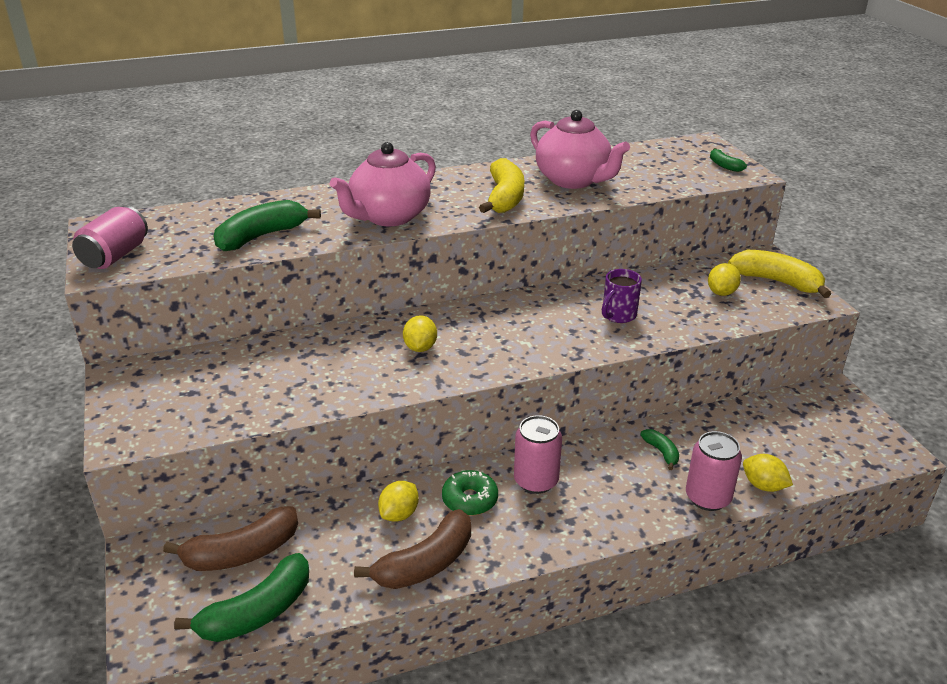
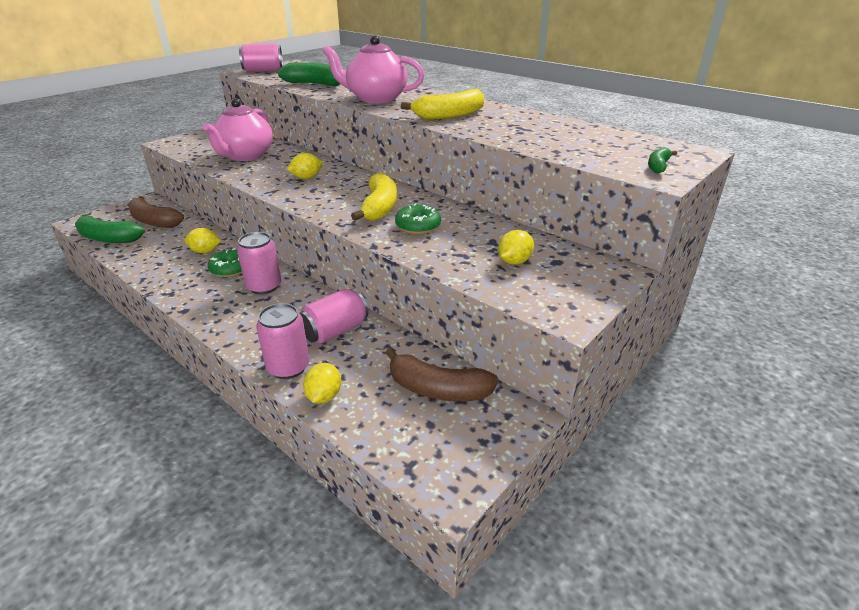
camera: 60 degrees right, 0 degrees up
(426, 563) = (162, 271): brown banana -> brown banana (437, 389)
(573, 180) = (515, 126): pink teapot -> pink teapot (245, 156)
(618, 315) = (418, 226): purple mug -> green donut
(661, 452) = (335, 331): green banana -> pink can
(721, 293) = (514, 261): yellow lemon -> yellow lemon turned 45 degrees counterclockwise
(777, 282) = (577, 286): yellow banana -> yellow banana (380, 207)

